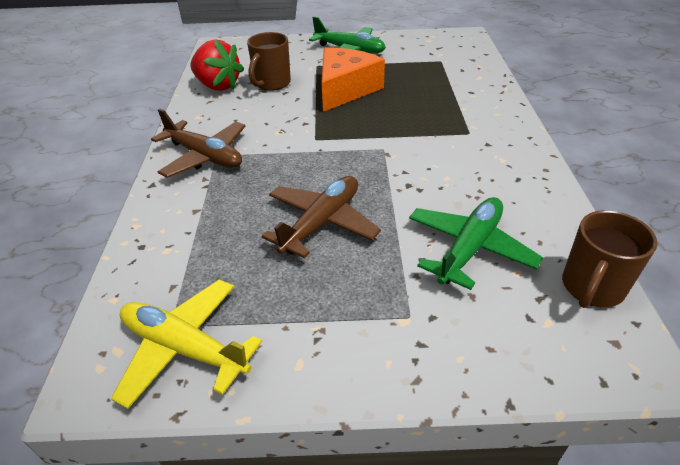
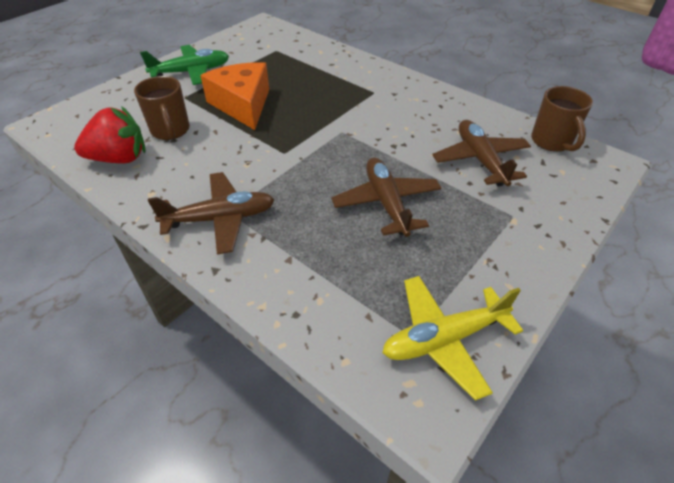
camera: 50 degrees left, 5 degrees up
(469, 248) = (480, 160): green plane -> brown plane

